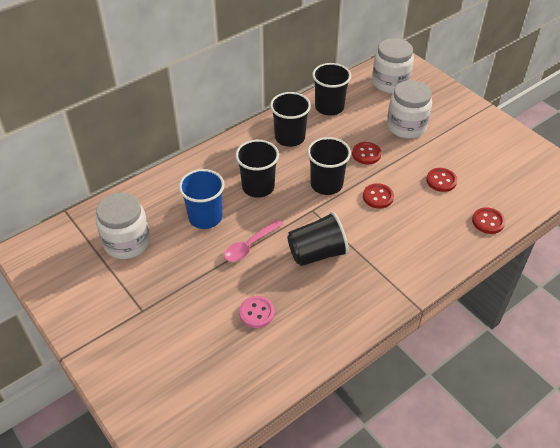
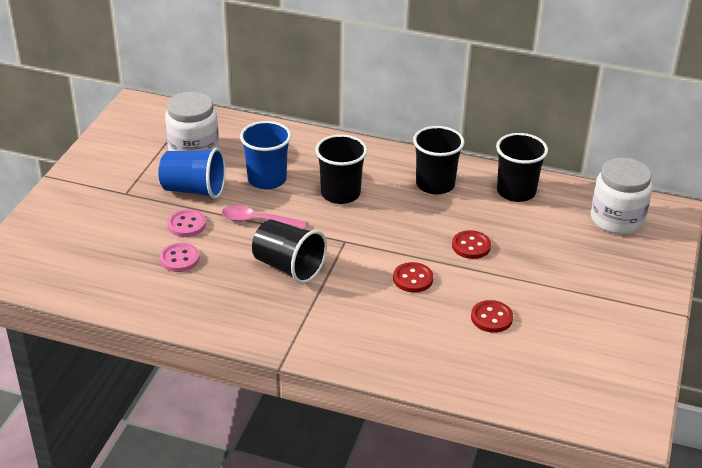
camera: 55 degrees right, 10 degrees down
(178, 265) = (194, 190): none -> blue cup
(218, 289) = (186, 225): none -> pink button
(326, 184) = (392, 236): black cup -> none
(406, 126) = (553, 259): white jar -> none
(488, 221) = (463, 378): red button -> none

